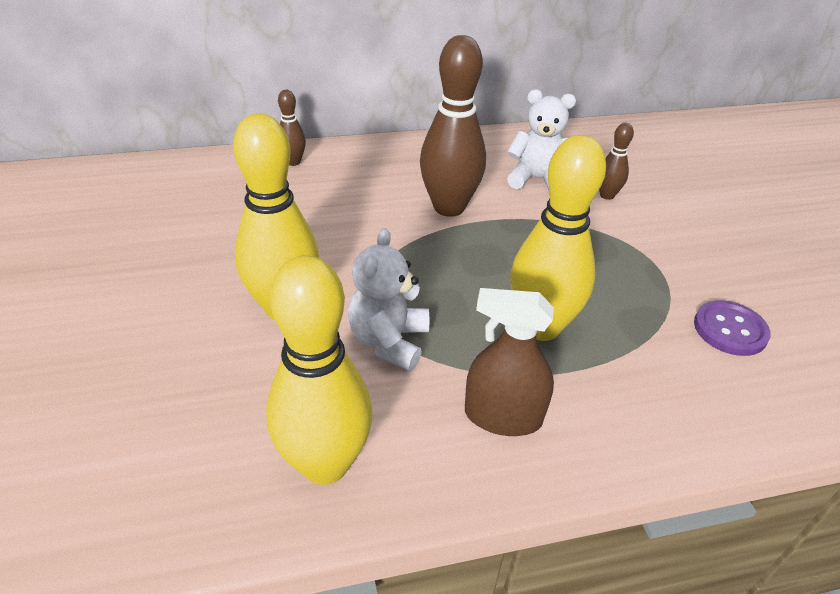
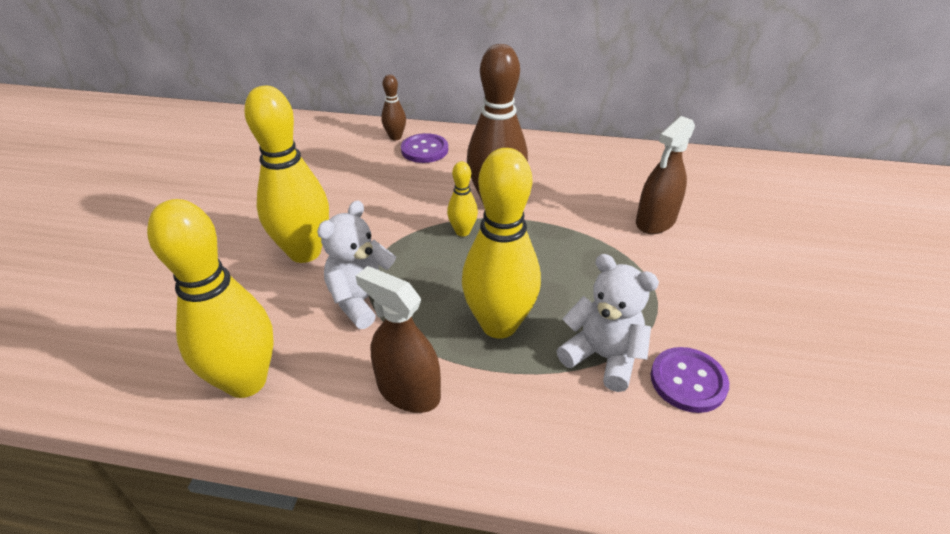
camera: 25 degrees right, 0 degrees up
(336, 170) = (424, 150): none -> purple button
(439, 246) = (462, 231): none -> yellow bowling pin
(536, 179) = (596, 192): white teddy bear -> white teddy bear (602, 357)
(607, 195) = (655, 221): brown bowling pin -> brown spray bottle

